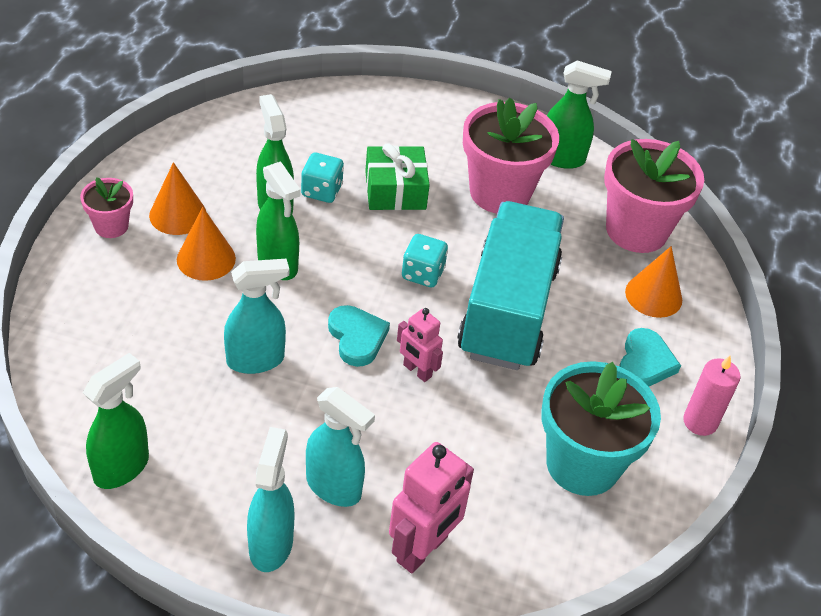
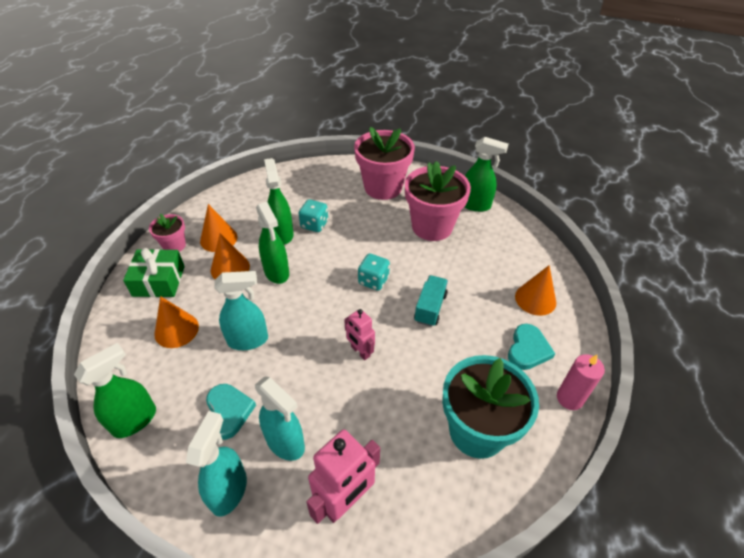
camera: 10 degrees right, 0 degrees up
(148, 348) = (176, 330): none -> orange cone
(357, 338) = (321, 325): turquoise heart -> turquoise heart (228, 412)
(395, 190) = (362, 224): green gift -> green gift (159, 281)
(508, 310) = (430, 308): turquoise truck -> turquoise truck, size x0.43
(636, 230) = (524, 253): pink flower pot -> pink flower pot (383, 187)

